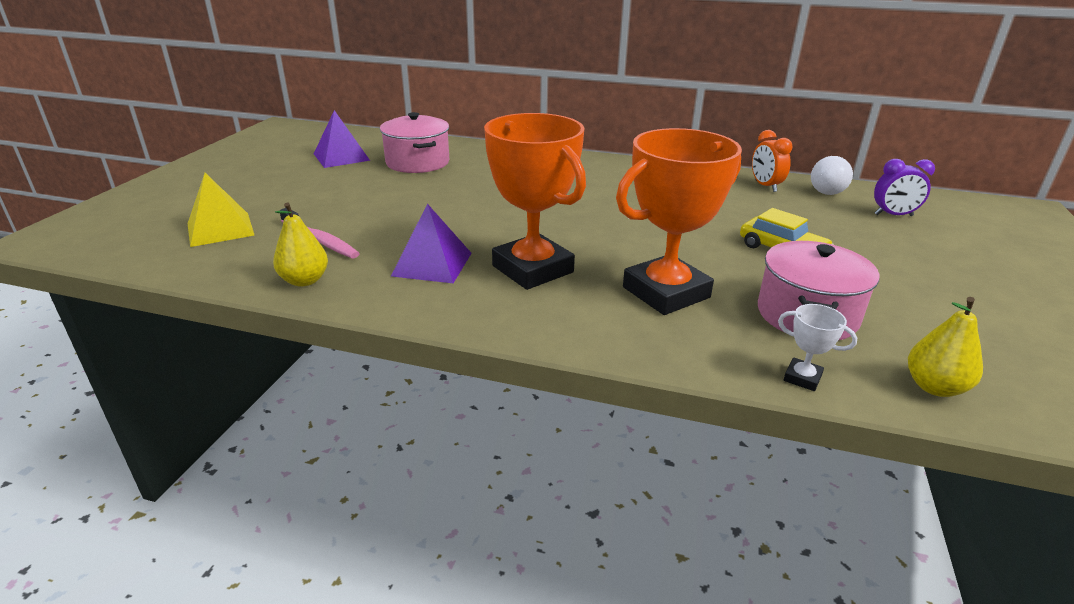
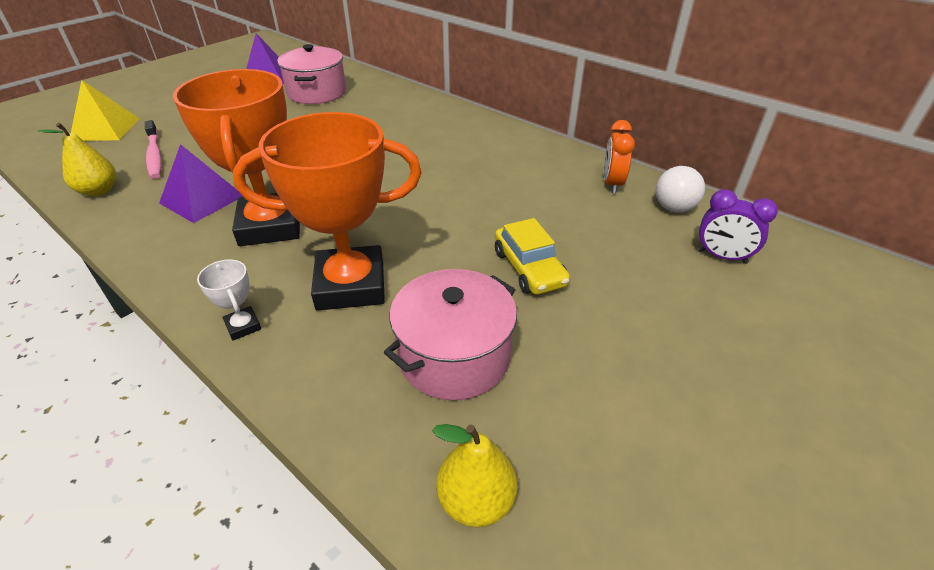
camera: 25 degrees right, 10 degrees up
(802, 378) = (352, 431): white trophy -> white trophy (243, 326)

